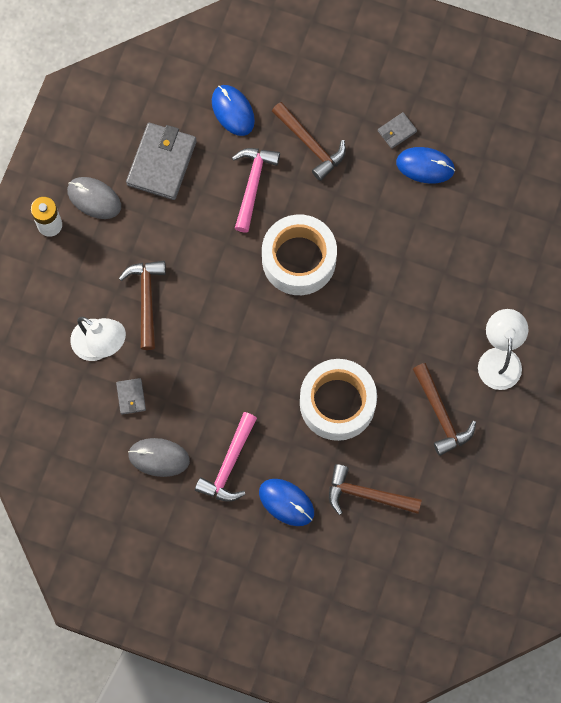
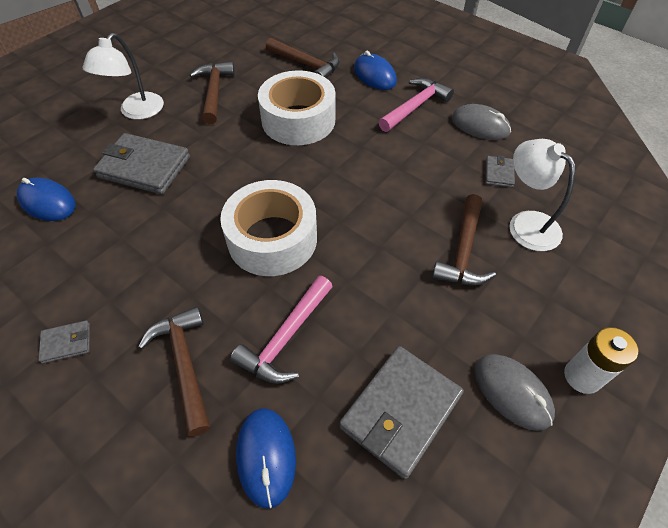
camera: 160 degrees left, 20 degrees down
(425, 166) = (67, 290): blue mouse -> blue mouse (47, 202)
(445, 294) = (144, 167): none -> grey wallet

